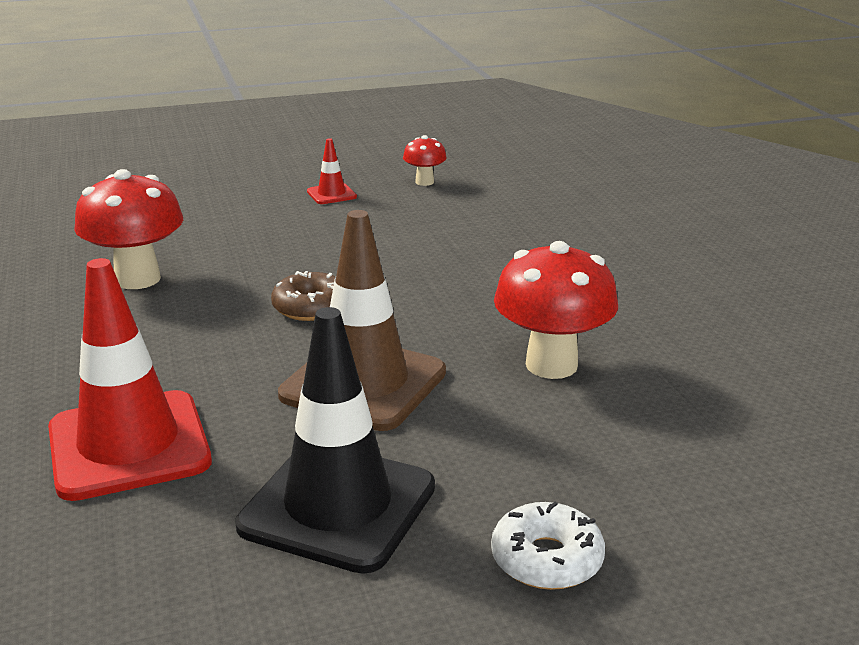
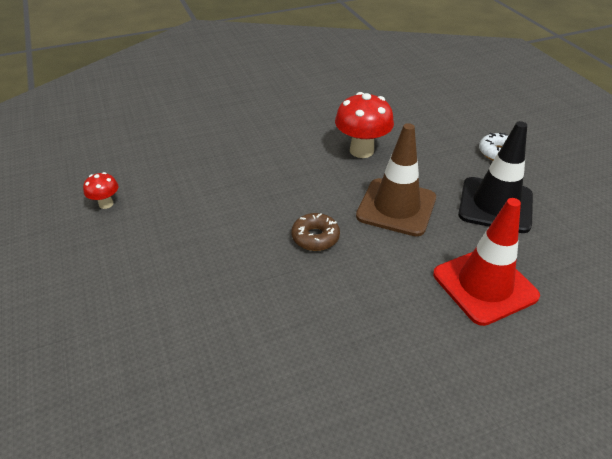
camera: 95 degrees left, 15 degrees up
(137, 279) = (282, 338): red mushroom -> none
(331, 194) = (120, 251): red traffic cone -> none

